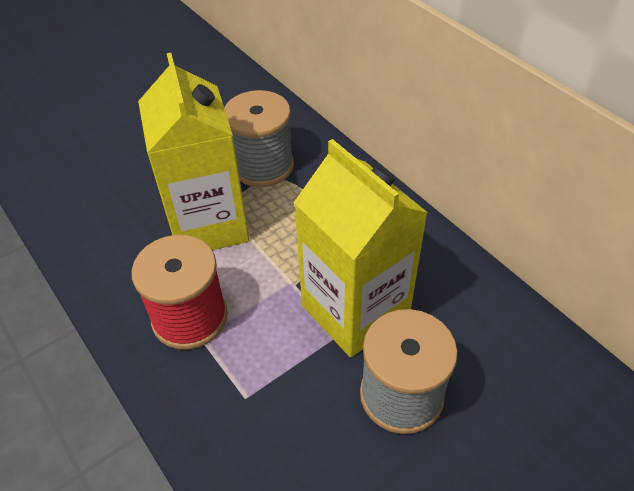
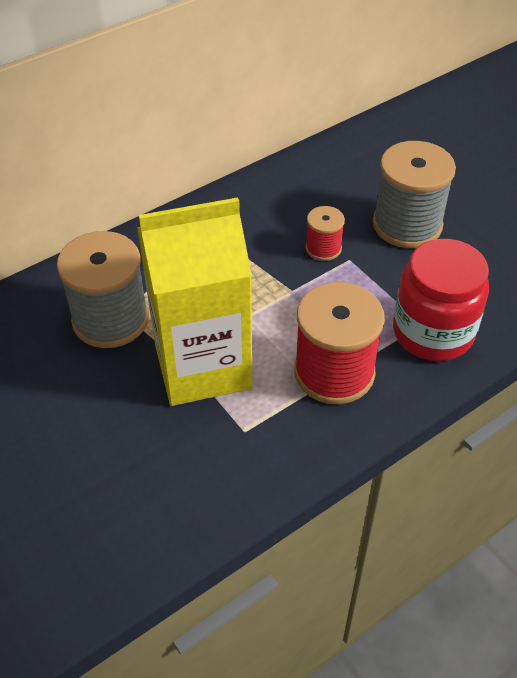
camera: 90 degrees left, 0 degrees up
(232, 408) = (433, 332): none -> red jar
(355, 310) = (323, 248): yellow carton -> red spool

